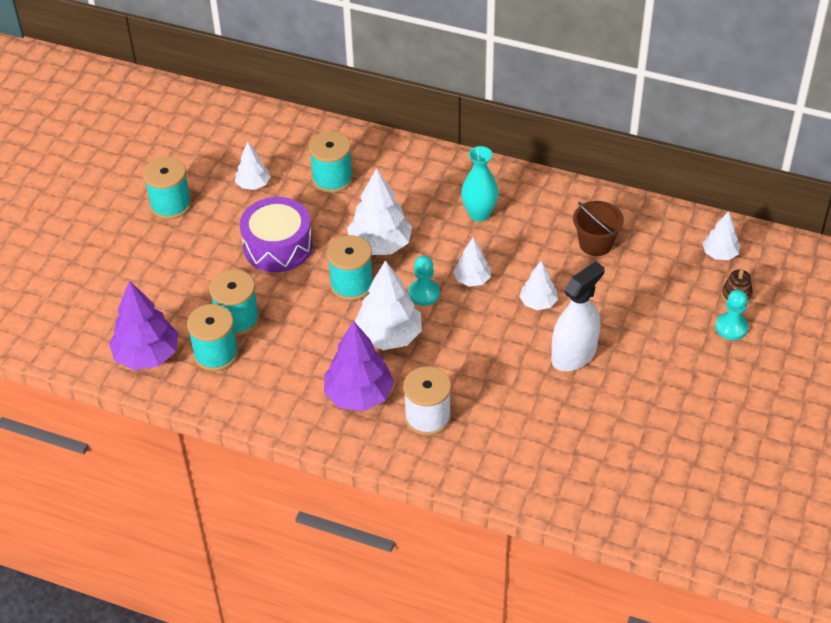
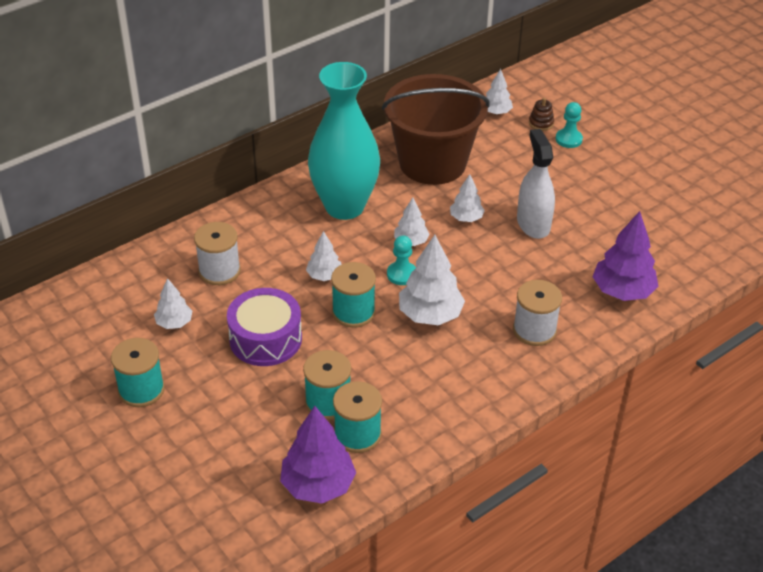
camera: 60 degrees left, 5 degrees down
(332, 179) = (219, 271): turquoise spool -> white spool
(359, 395) = (480, 360): purple tree -> purple tree (622, 291)
(380, 245) = (324, 276): white tree -> white tree, size x0.57
(479, 214) = (344, 206): turquoise vase -> turquoise vase, size x2.02
(595, 243) = (432, 163): brown bucket -> brown bucket, size x2.25

